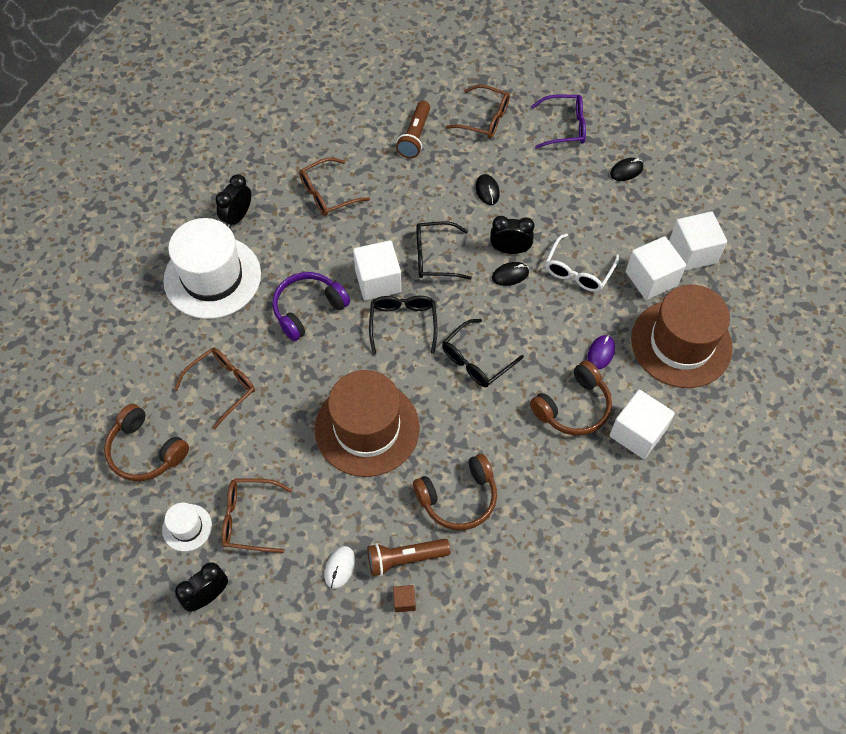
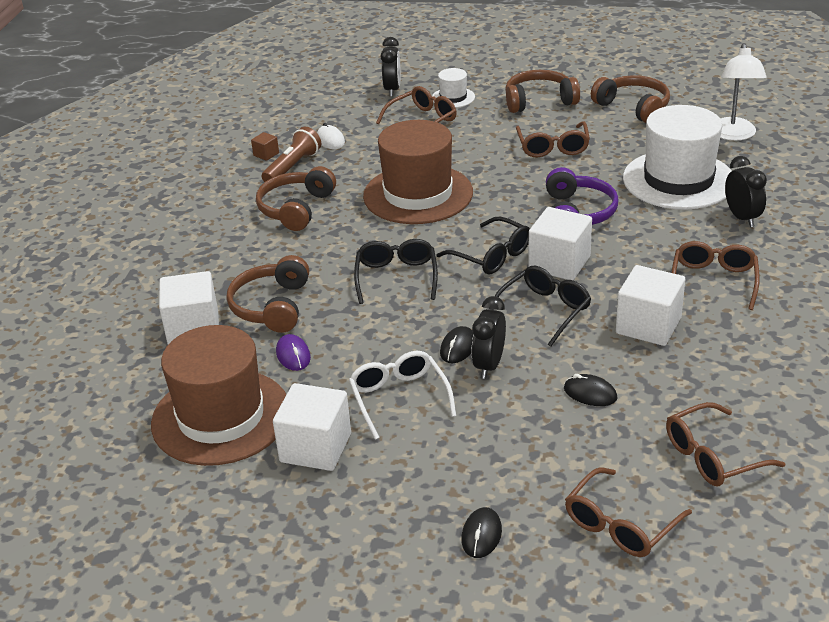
camera: 135 degrees right, 25 degrees down
(109, 372) = (633, 107): none -> brown headphones
(114, 280) = (733, 135): none -> white lamp
(415, 136) = (740, 382): brown flashlight -> none
(510, 249) = (489, 365): black clock -> black clock turned 150 degrees clockwise
(564, 127) = (621, 524): purple glasses -> brown glasses
(692, 252) = (298, 508): white cube -> white cube (648, 326)

